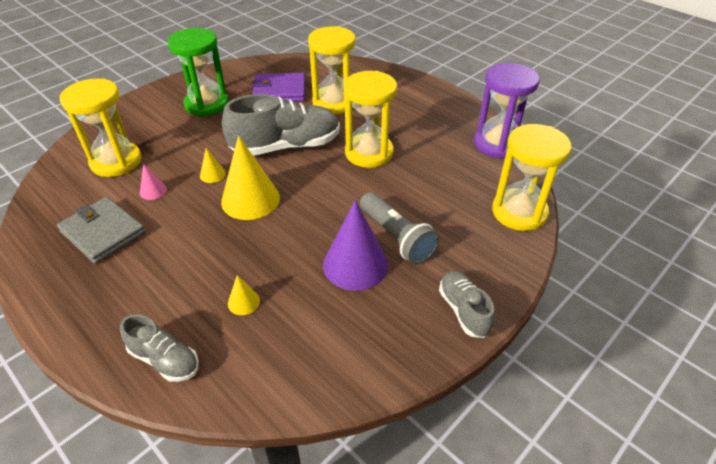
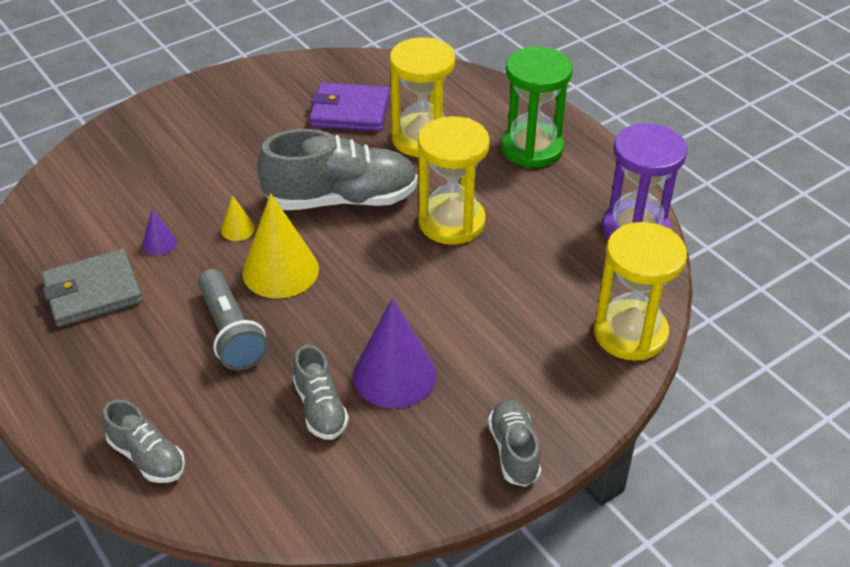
camera: 10 degrees right, 0 degrees up
(103, 232) = (93, 292): grey wallet -> grey wallet turned 75 degrees counterclockwise
(116, 162) = (117, 195): yellow hourglass -> none
(153, 191) = (159, 243): pink cone -> purple cone
(207, 104) = (246, 122): green hourglass -> green hourglass (532, 148)
(243, 302) = (248, 403): yellow cone -> none
(303, 298) = (320, 408): none -> grey shoe
(397, 237) = (457, 346): grey flashlight -> grey flashlight (231, 332)

